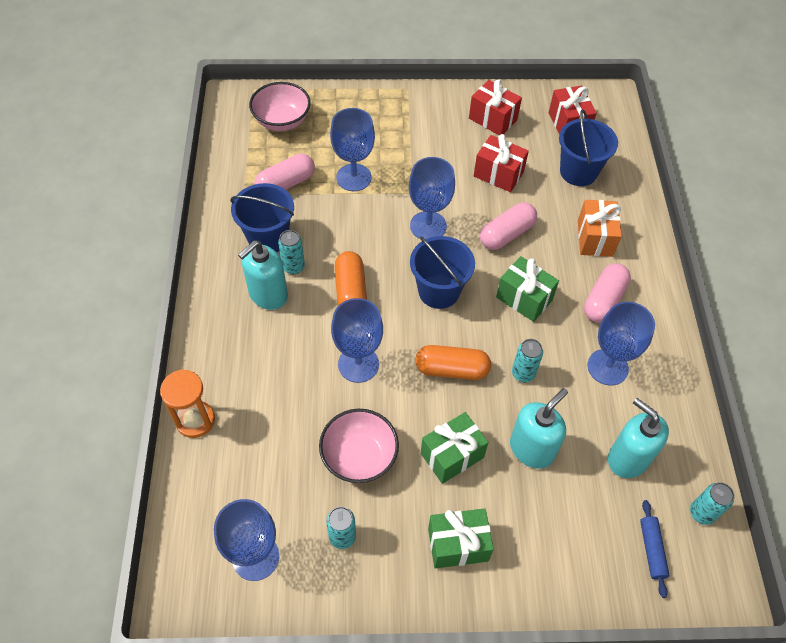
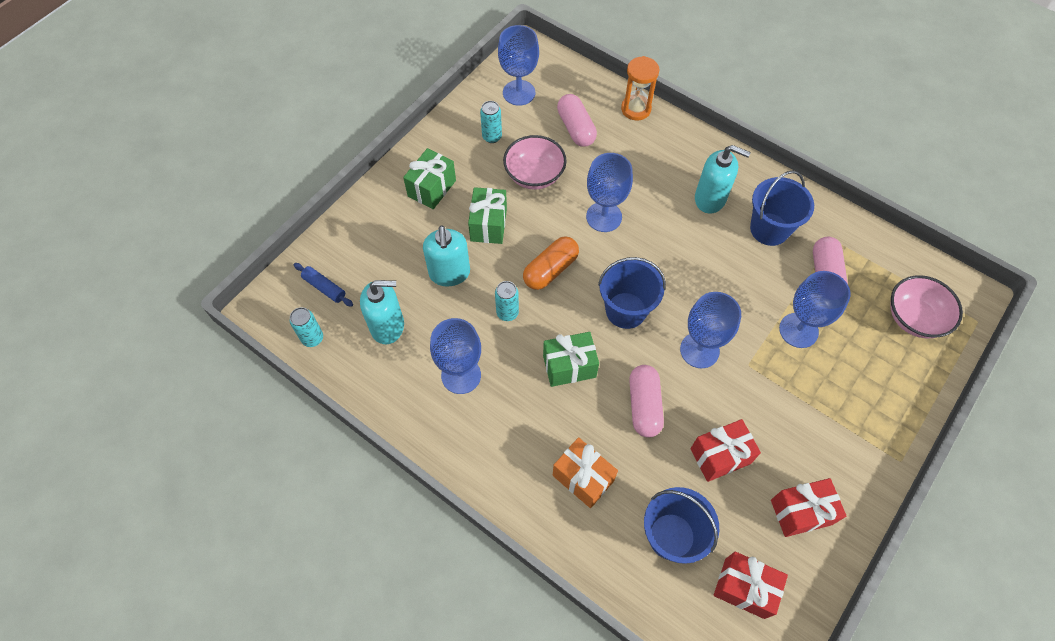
camera: 130 degrees right, 5 degrees up
(268, 295) = (710, 199): turquoise soap dispenser -> turquoise soap dispenser turned 120 degrees clockwise
(293, 267) = (726, 229): turquoise can -> none
(350, 291) = (673, 252): orange capsule -> none
(604, 300) = (517, 426): pink capsule -> pink capsule (576, 128)

